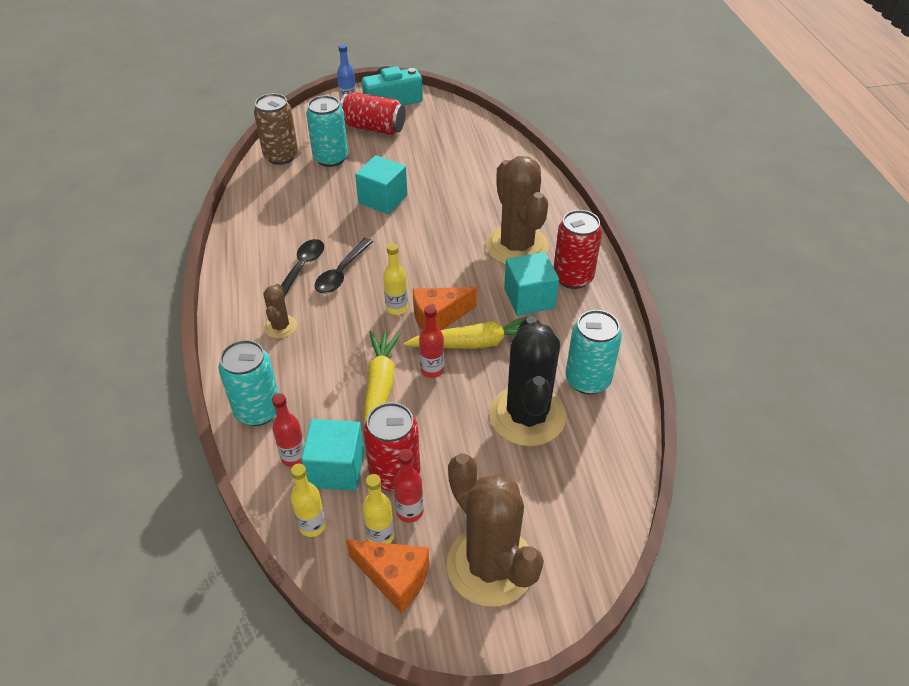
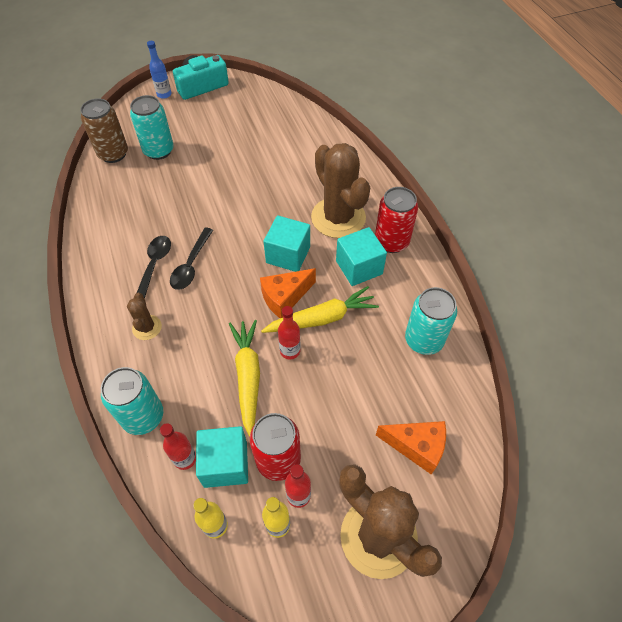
camera: 10 degrees left, 10 degrees up
(373, 128) = (191, 115): red can -> none
(383, 199) = (213, 186): turquoise cube -> turquoise cube (288, 255)
(394, 578) = (298, 565): orange cheese -> orange cheese (416, 447)
(397, 308) = (247, 294): yellow bottle -> none
(527, 416) = (380, 383): black cactus -> none

